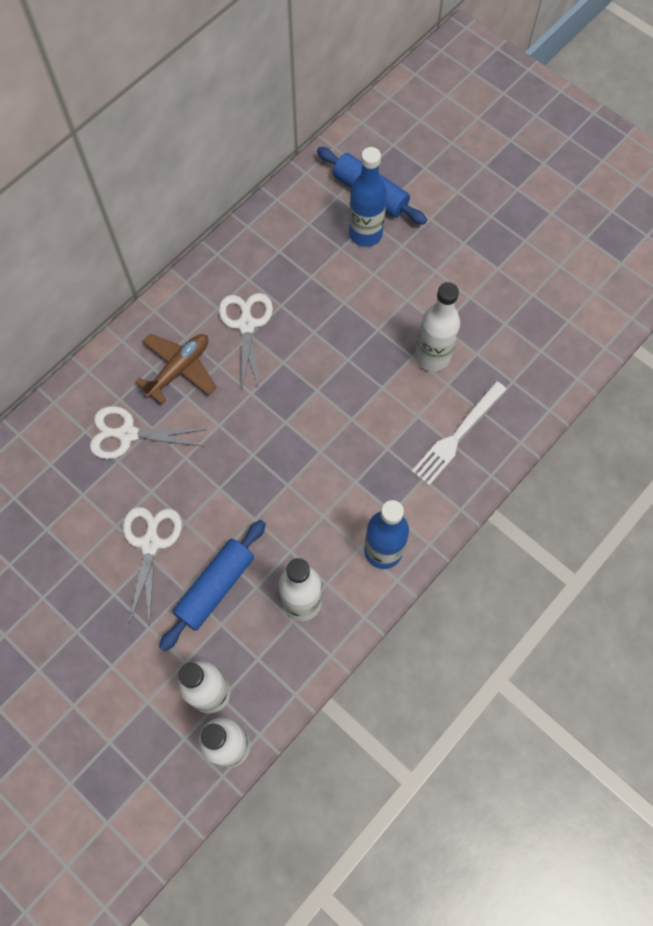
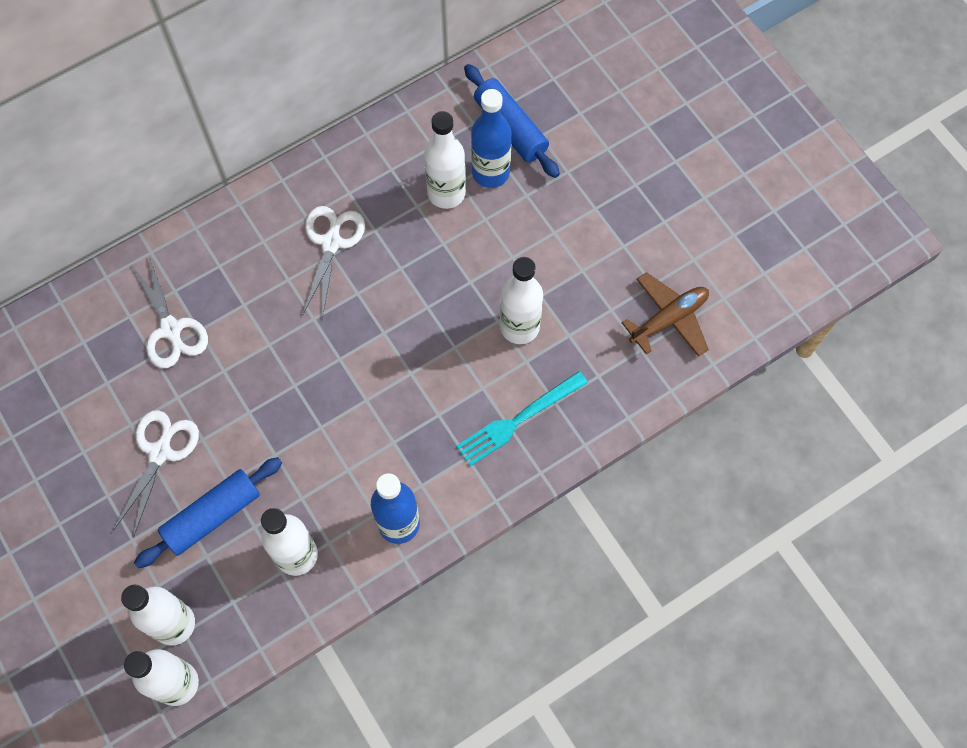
camera: 15 degrees right, 0 degrees up
(127, 434) = (171, 330): white scissors -> white scissors turned 135 degrees counterclockwise
(179, 369) = (245, 274): brown plane -> brown plane (669, 319)
(333, 260) = (446, 193): none -> white bottle
(457, 435) = (518, 419): white fork -> turquoise fork

